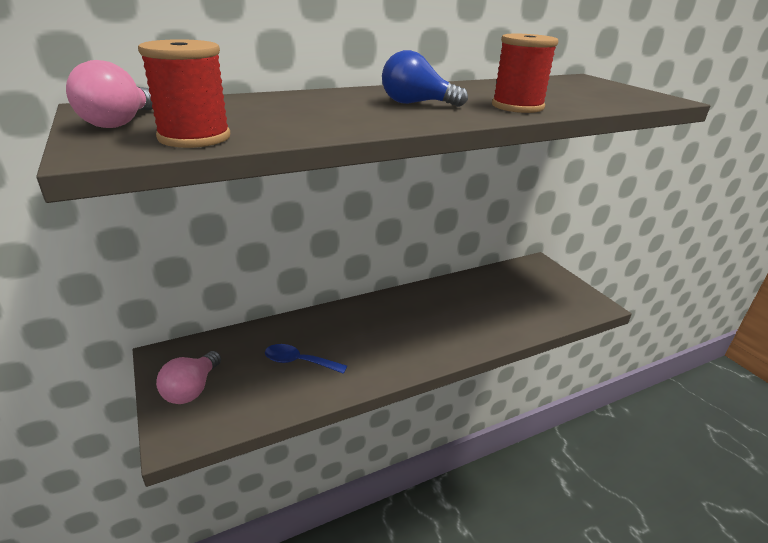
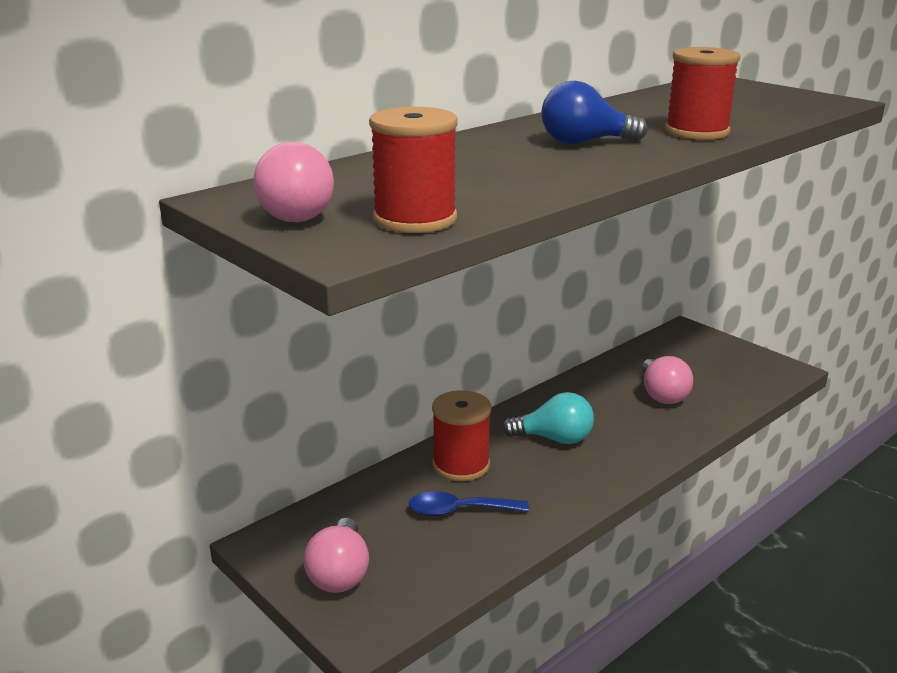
camera: 15 degrees left, 5 degrees down
(322, 329) = (461, 465): none -> red spool
(397, 323) = (554, 439): none -> turquoise light bulb
(493, 306) = (662, 395): none -> pink light bulb

